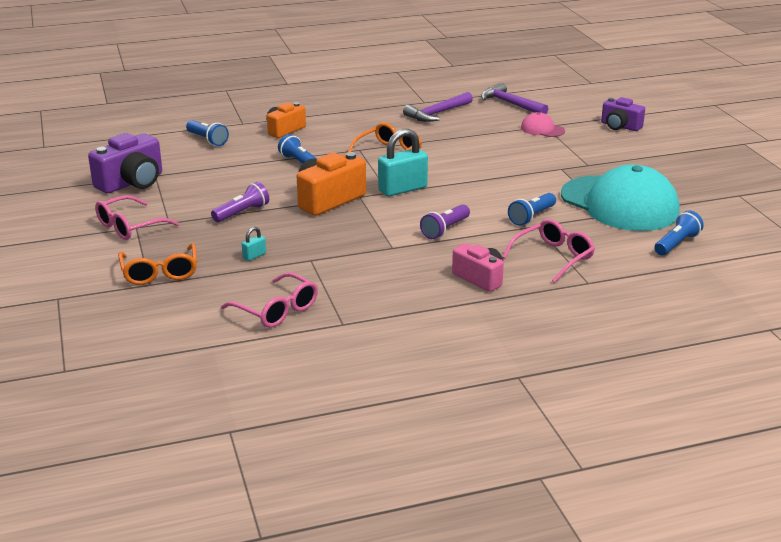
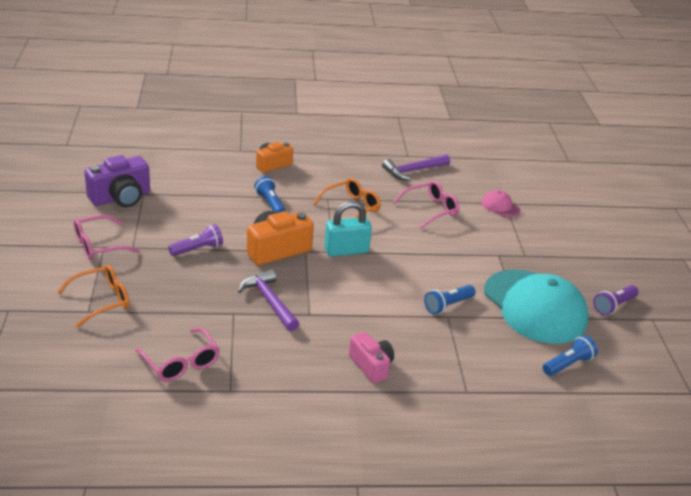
camera: 10 degrees right, 5 degrees up
(160, 272) = (102, 300): orange glasses -> orange glasses turned 120 degrees counterclockwise
(207, 140) = (203, 163): blue flashlight -> none
(254, 256) = (188, 299): turquoise padlock -> none
(445, 230) = (364, 304): purple flashlight -> purple flashlight (613, 306)
(510, 104) = (484, 172): purple hammer -> purple hammer (269, 301)
(553, 257) = (447, 356): pink glasses -> pink glasses (431, 210)
(620, 126) = (574, 217): purple camera -> none

